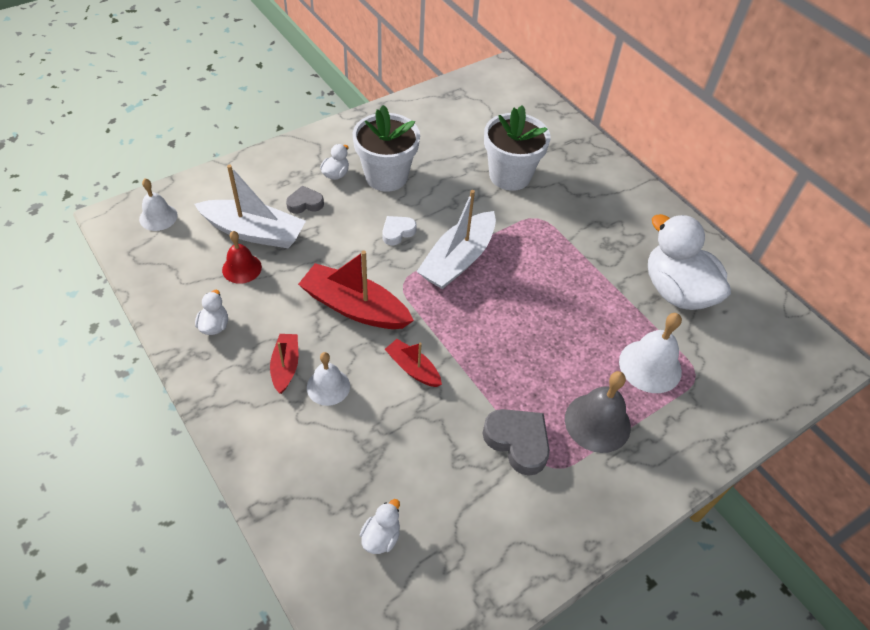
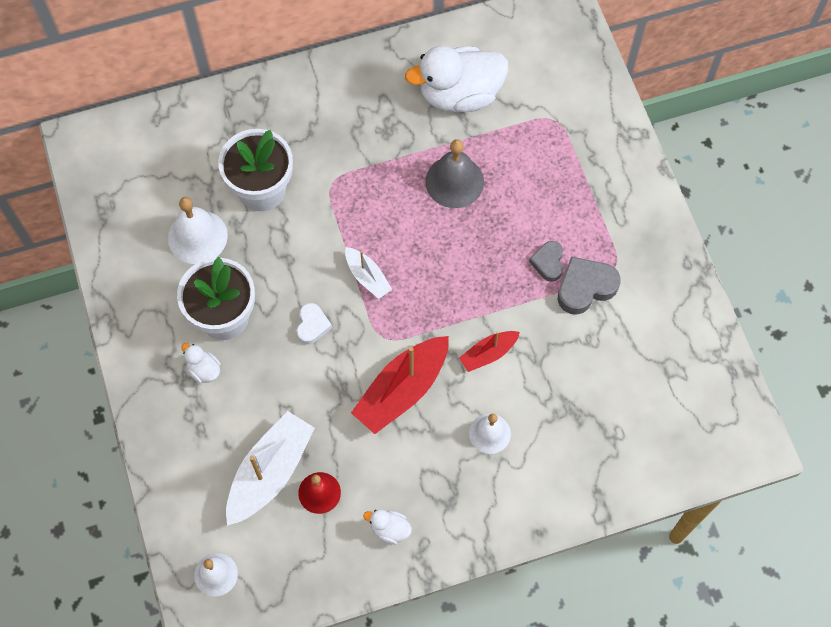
camera: 70 degrees left, 15 degrees up
(285, 366) = (457, 468): red boat -> none
(305, 203) = (241, 411): grey heart -> grey heart (548, 262)
(381, 537) = (646, 420): white duck -> none
(397, 232) = (312, 325): white heart -> white heart turned 150 degrees counterclockwise
(458, 260) = (367, 277): white boat -> white boat, size x0.54
(597, 422) = (581, 217): grey bell -> grey bell (454, 181)
(650, 366) = (536, 152): white bell -> white bell (197, 236)

